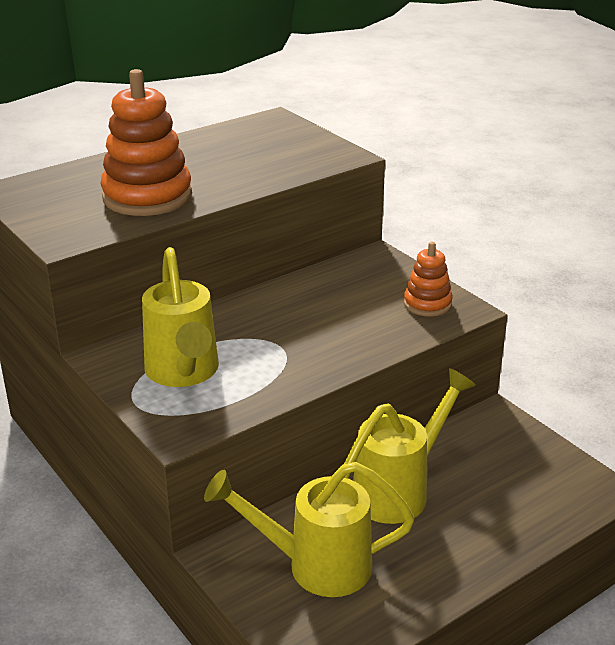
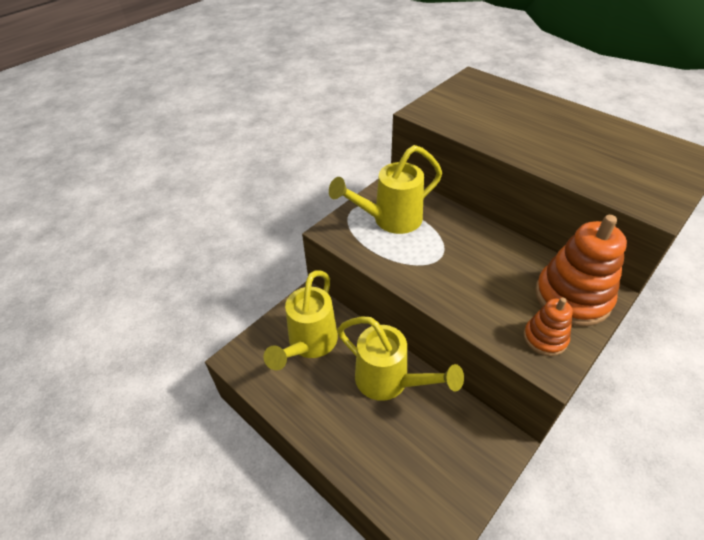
camera: 80 degrees right, 15 degrees up
(147, 197) = (500, 127): orange stacking toy -> orange stacking toy (572, 297)
(314, 565) = (309, 345): yellow watering can -> yellow watering can turned 150 degrees counterclockwise

